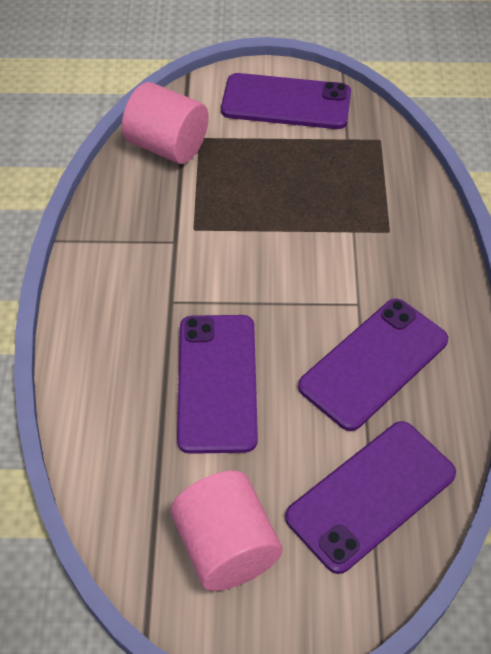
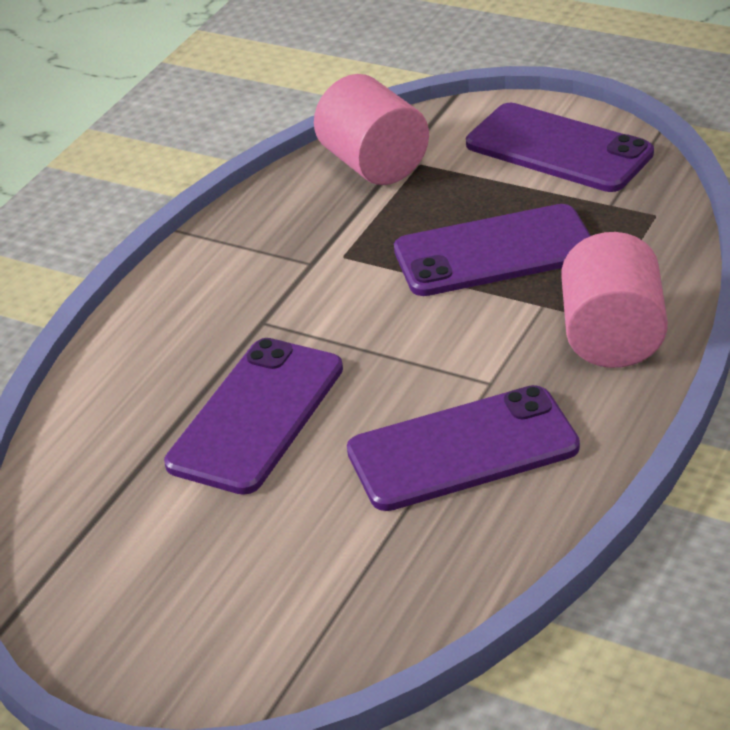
camera: 30 degrees right, 15 degrees down
(226, 547) = (148, 578): pink cylinder -> pink cylinder (612, 337)
(370, 495) = (355, 582): purple phone -> purple phone (494, 252)

